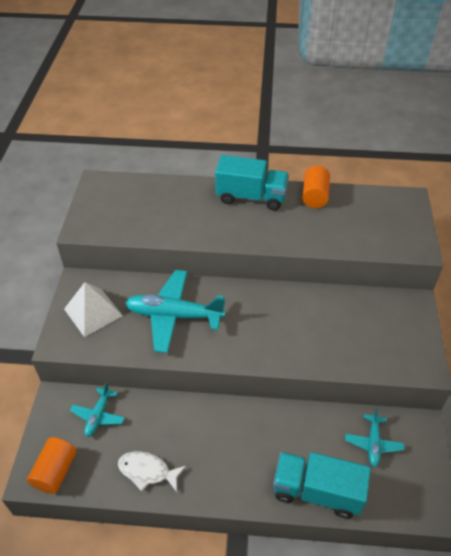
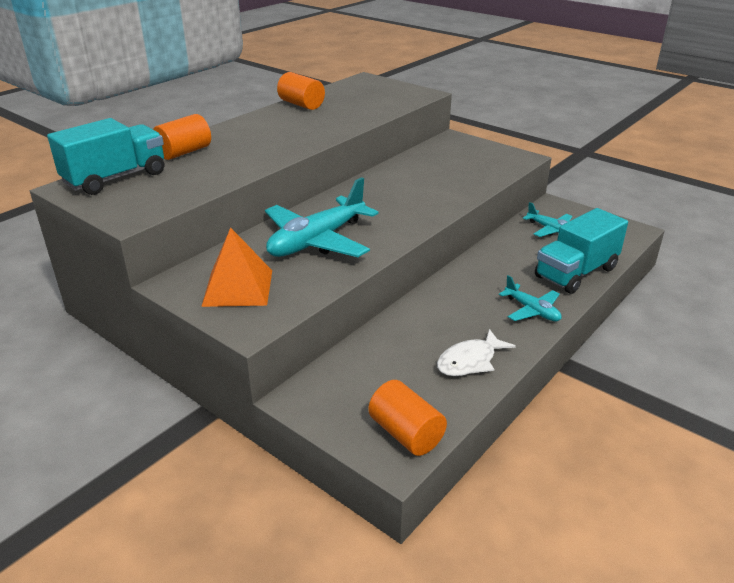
camera: 55 degrees left, 15 degrees down
(93, 312) = (238, 287): white pyramid -> orange pyramid
(98, 416) = (361, 371): turquoise plane -> turquoise plane (532, 310)
(180, 193) = (184, 152): none -> orange cylinder
(251, 197) = (253, 126): turquoise truck -> turquoise truck (116, 178)

